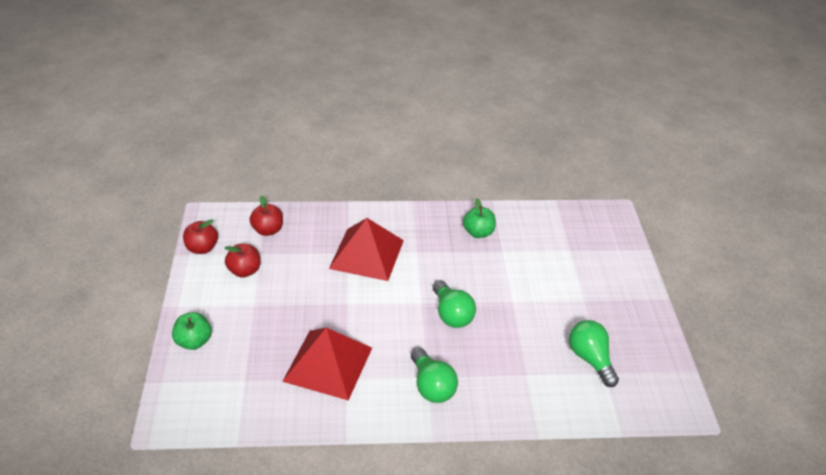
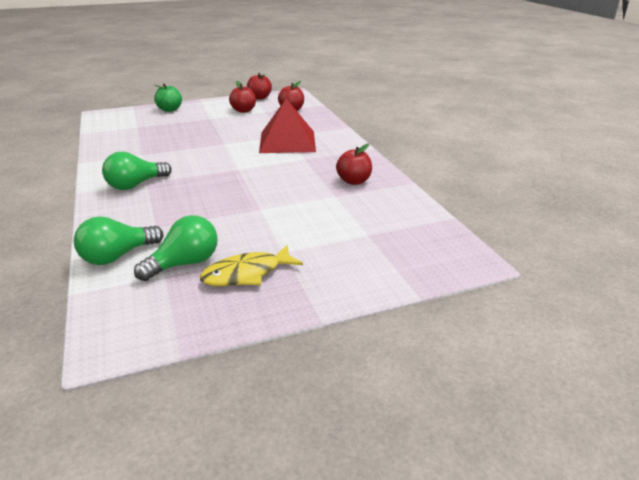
camera: 75 degrees right, 10 degrees down
(328, 364) = (156, 146): red pyramid -> none
(451, 314) = (228, 182): green light bulb -> green light bulb (118, 256)
(478, 233) = (354, 181): green apple -> red apple
(610, 325) = (247, 274): none -> yellow fish

